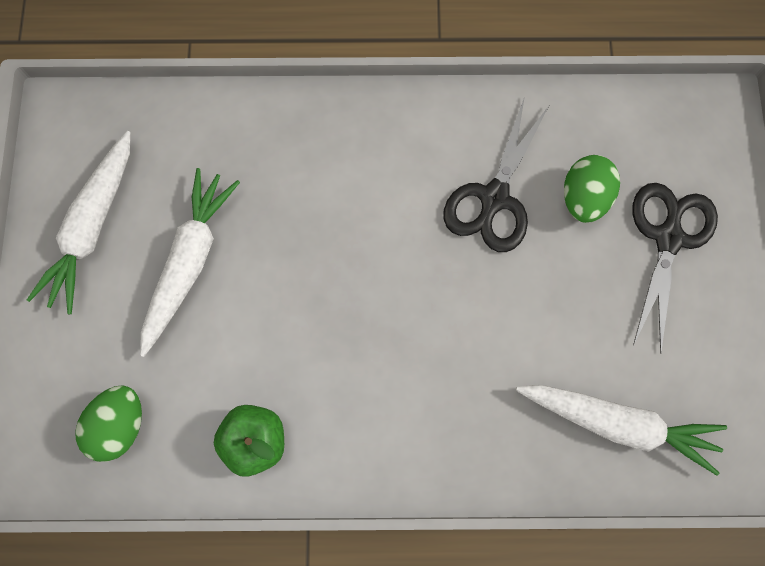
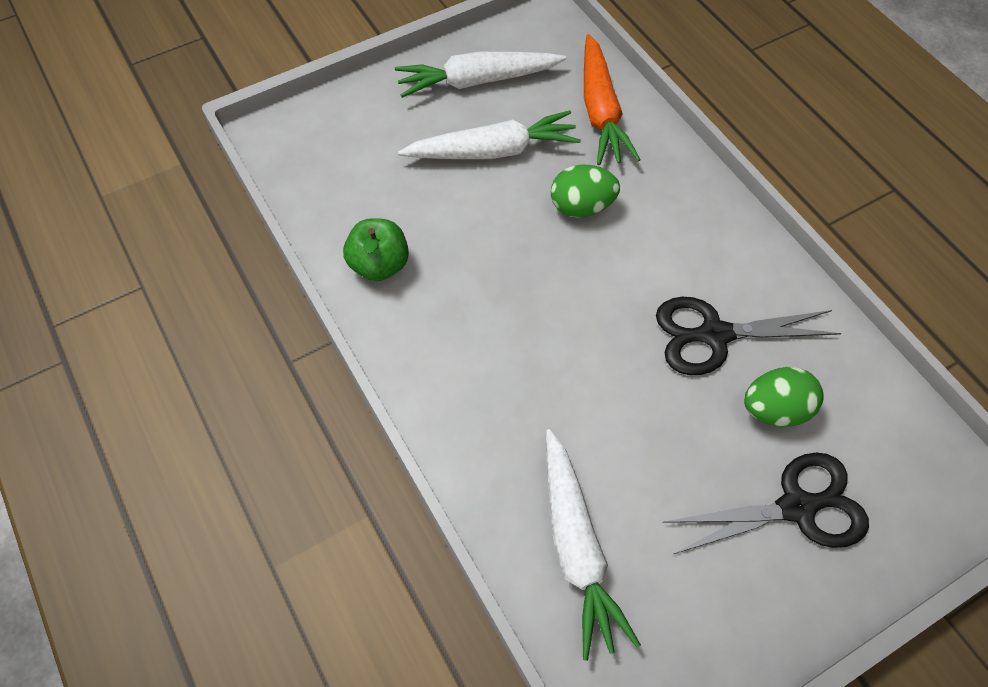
camera: 60 degrees right, 15 degrees down
(120, 425) = (338, 174): green egg -> green egg (582, 207)
(206, 139) = (600, 111): none -> orange carrot

